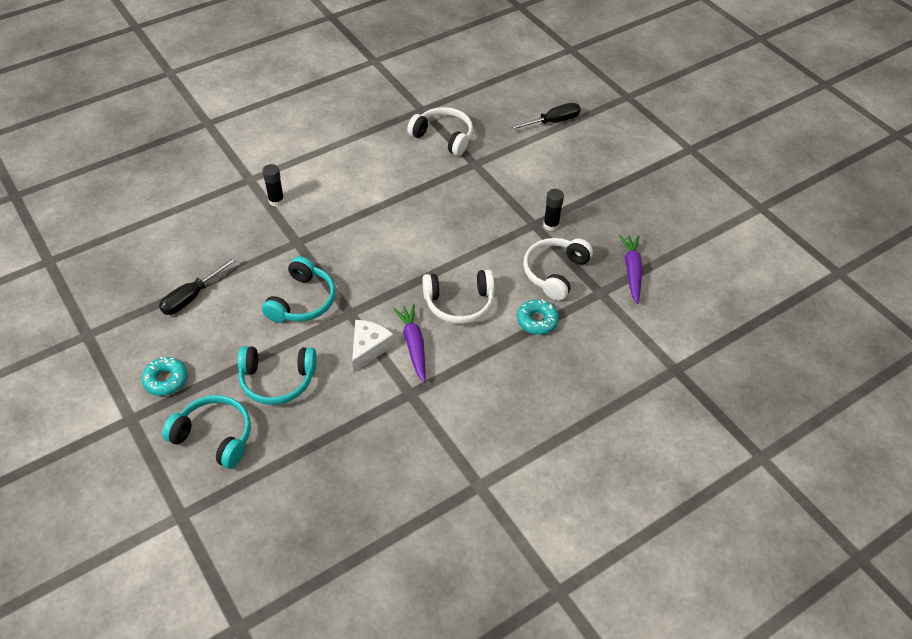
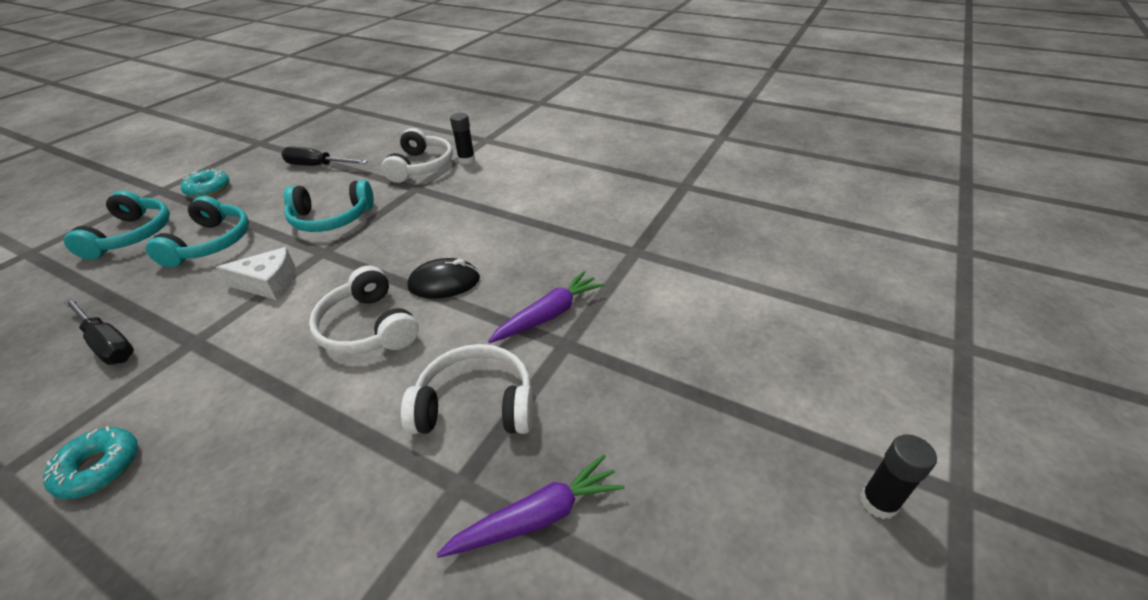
camera: 65 degrees right, 10 degrees down
(277, 380) = (211, 243): turquoise headphones -> turquoise headphones turned 150 degrees counterclockwise
(413, 345) = (280, 315): purple carrot -> purple carrot (549, 315)
(440, 258) = (444, 283): none -> black mouse
(443, 137) = (656, 214): white headphones -> white headphones (421, 166)
(537, 321) = (359, 421): turquoise donut -> turquoise donut (99, 468)
(551, 225) = (577, 362): black glue stick -> black glue stick (878, 502)
(552, 122) = (792, 286): black screwdriver -> black screwdriver (108, 343)

